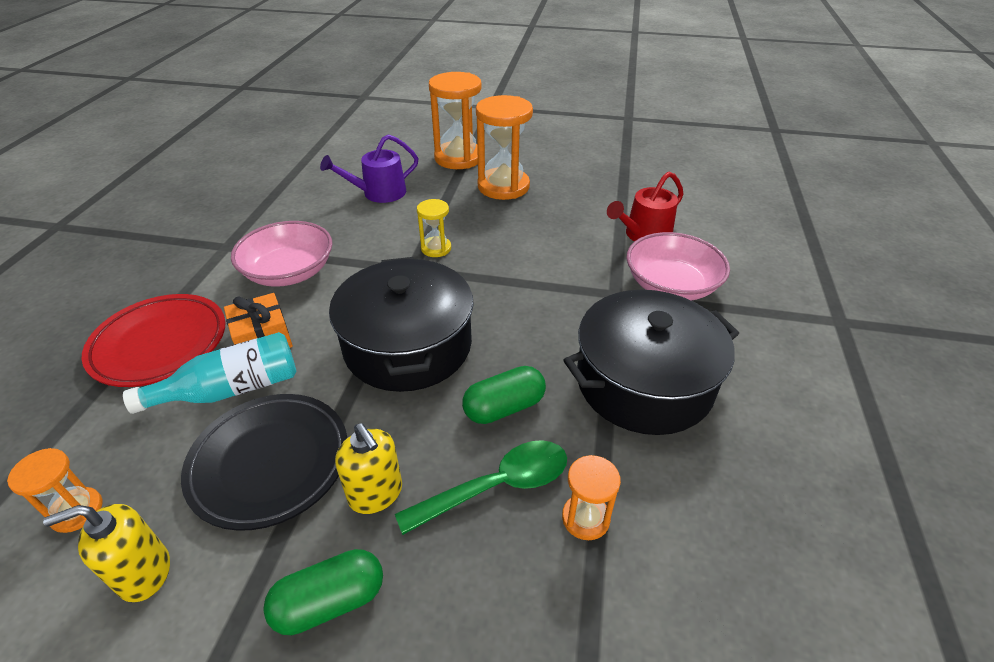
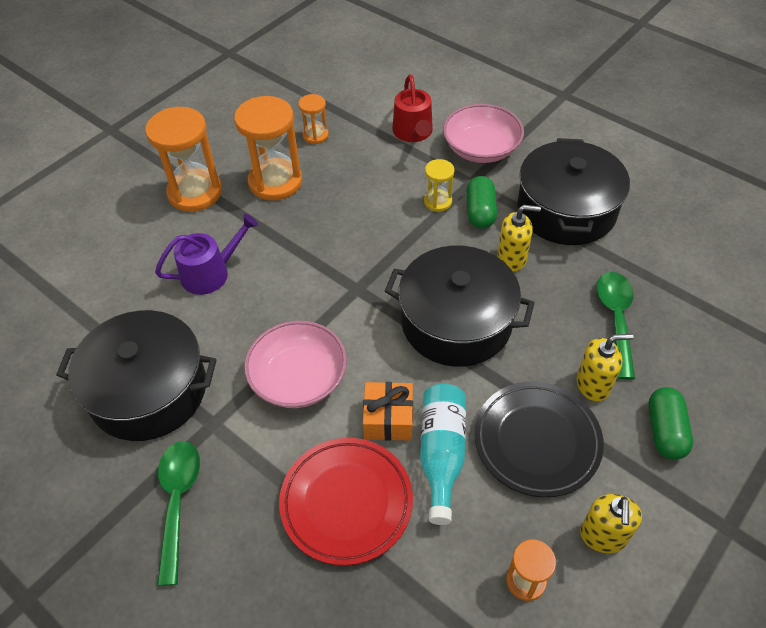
camera: 60 degrees left, 10 degrees up
(146, 257) = (178, 502): none -> green spoon
(248, 208) = (148, 391): none -> black pot
(379, 193) = (211, 273): purple watering can -> purple watering can turned 120 degrees counterclockwise
(436, 248) = (338, 262): yellow hourglass -> yellow hourglass (437, 201)
(504, 407) = (551, 289): green capsule -> green capsule (480, 212)
(527, 359) = (512, 258): none -> yellow soap dispenser
(585, 518) = (657, 287): orange hourglass -> orange hourglass (315, 135)

